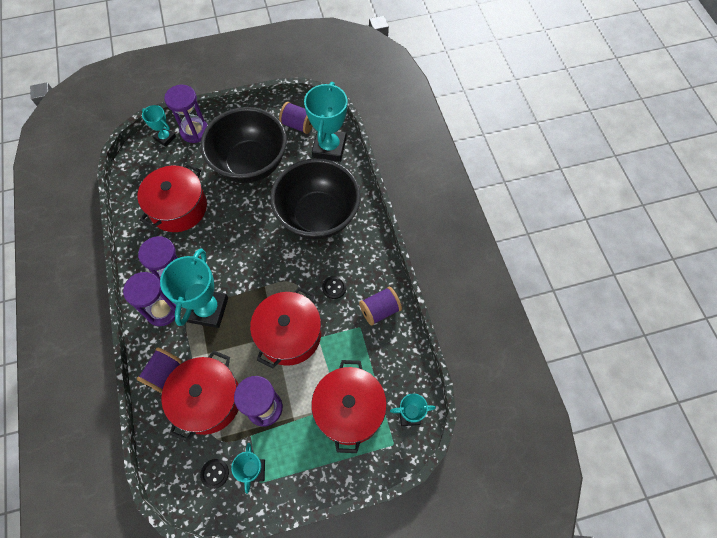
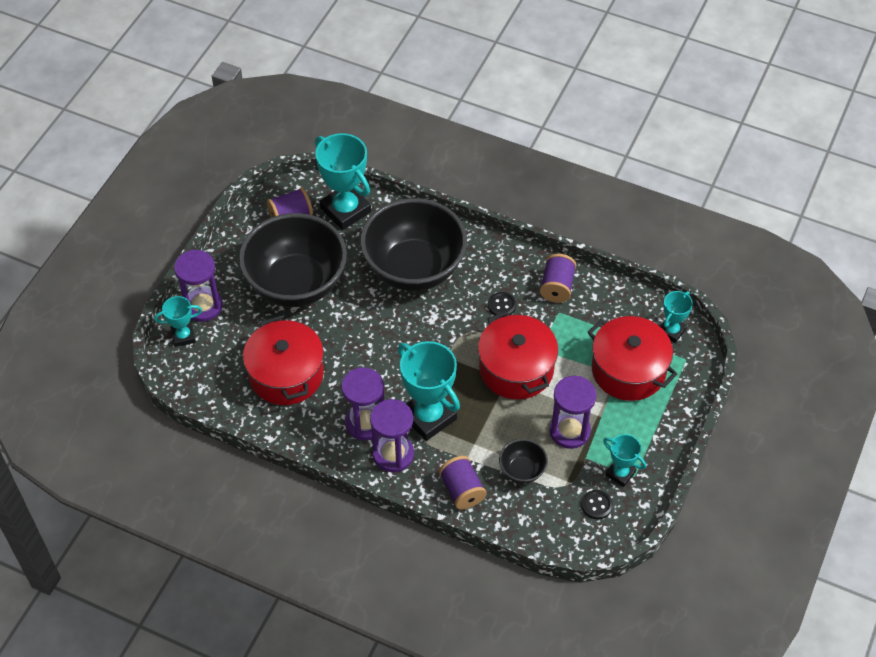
camera: 50 degrees left, 10 degrees down
(208, 400) = (522, 470): red pot -> black bowl

